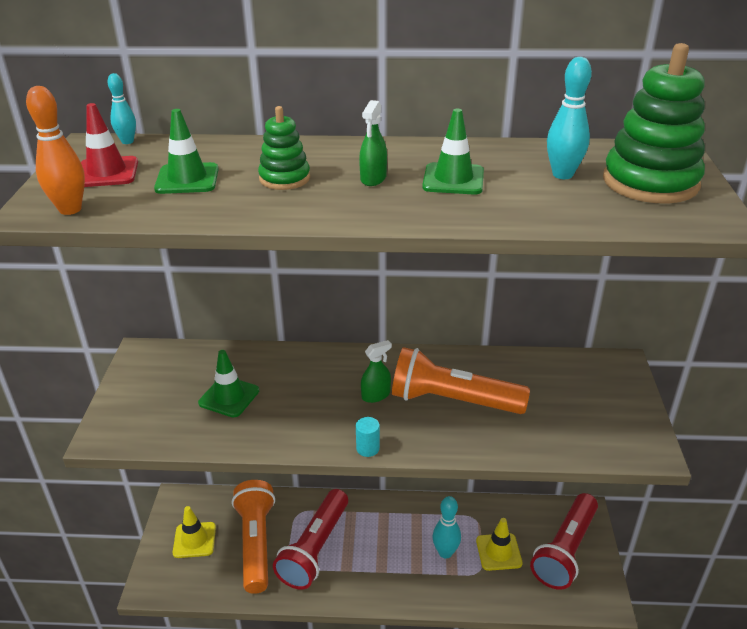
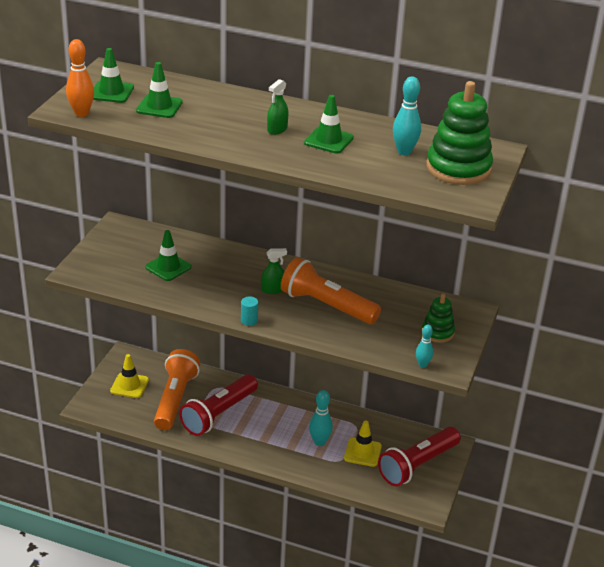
camera: 15 degrees right, 0 degrees up
(107, 172) = (111, 92): red traffic cone -> green traffic cone
(127, 141) = (132, 71): turquoise bowling pin -> turquoise bowling pin (422, 365)
(284, 178) = (220, 118): green stacking toy -> green stacking toy (437, 332)

